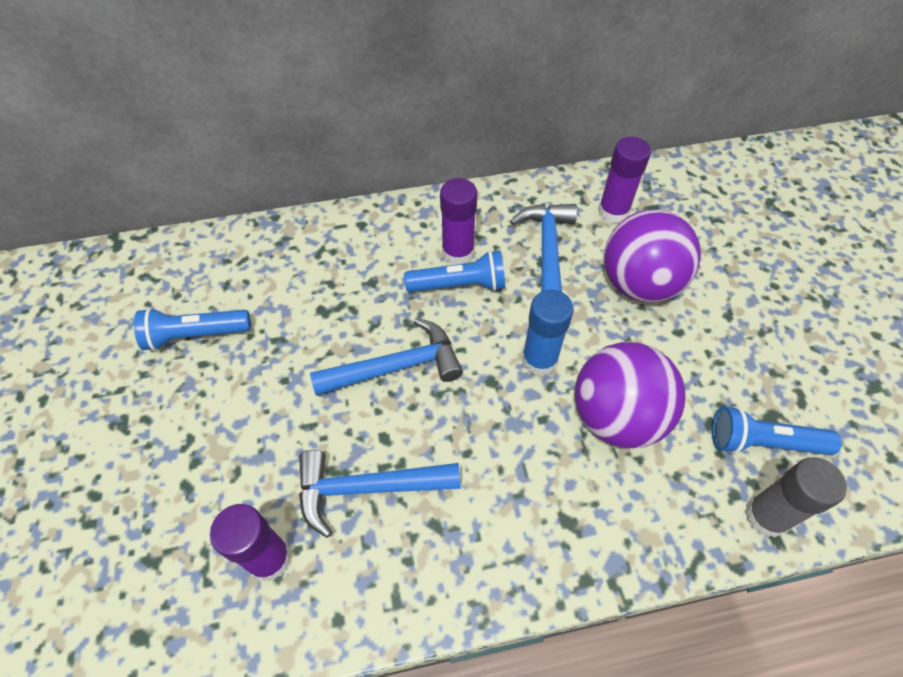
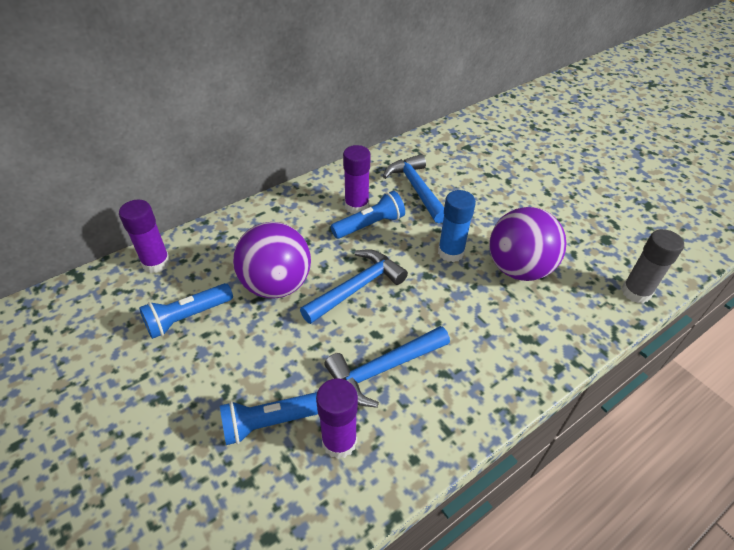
camera: 25 degrees left, 10 degrees down
(613, 212) = (444, 155): purple glue stick -> purple glue stick (156, 263)
(639, 284) = (485, 191): purple ball -> purple ball (276, 285)
(763, 442) = (609, 254): blue flashlight -> blue flashlight (270, 422)

